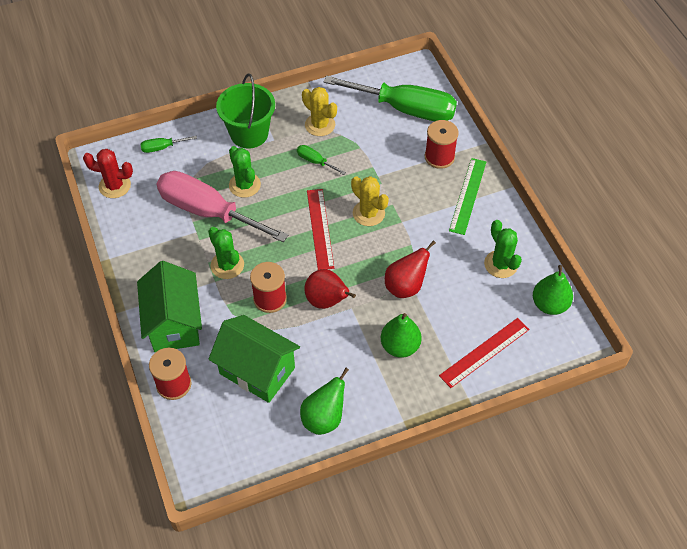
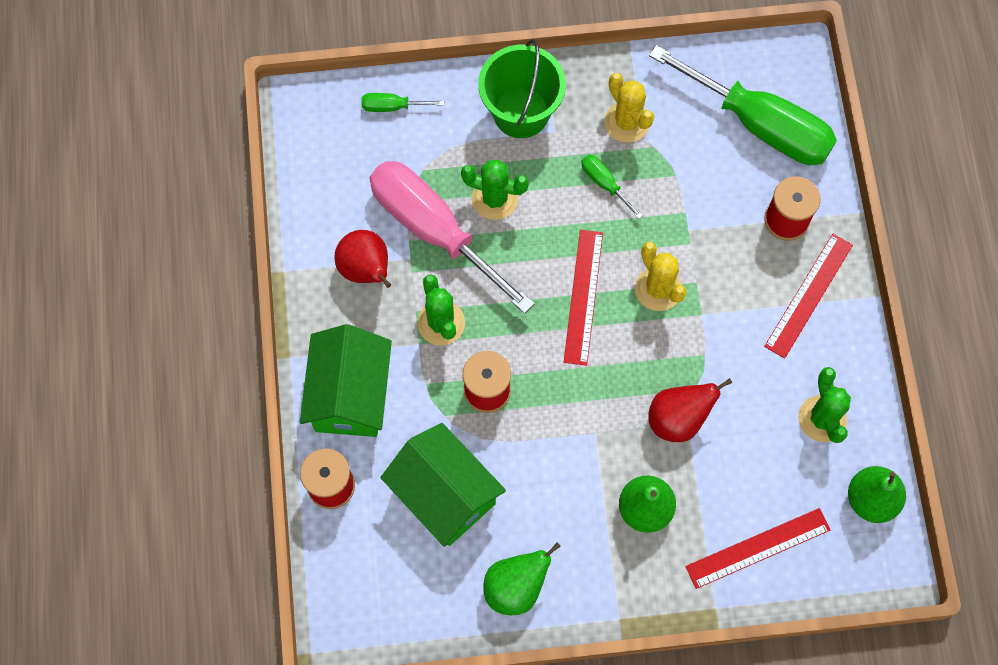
camera: 15 degrees right, 15 degrees up
(115, 186) = (313, 155): red cactus -> none
(244, 185) = (494, 198): green cactus -> green cactus turned 60 degrees counterclockwise
(327, 301) = (563, 414): red pear -> red pear (366, 270)
(467, 195) = (808, 295): green ruler -> red ruler

